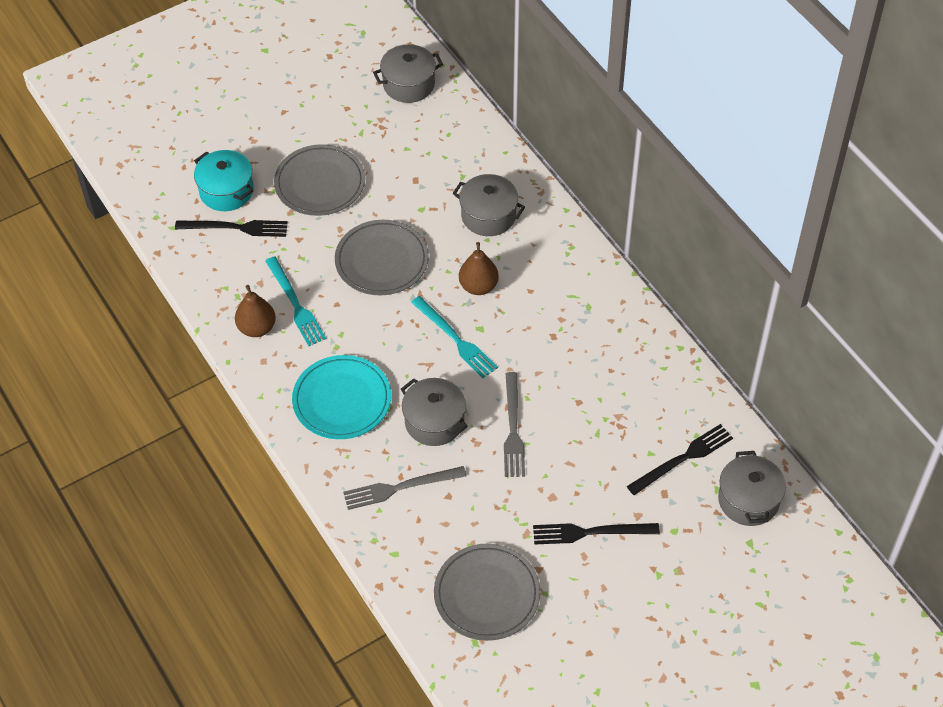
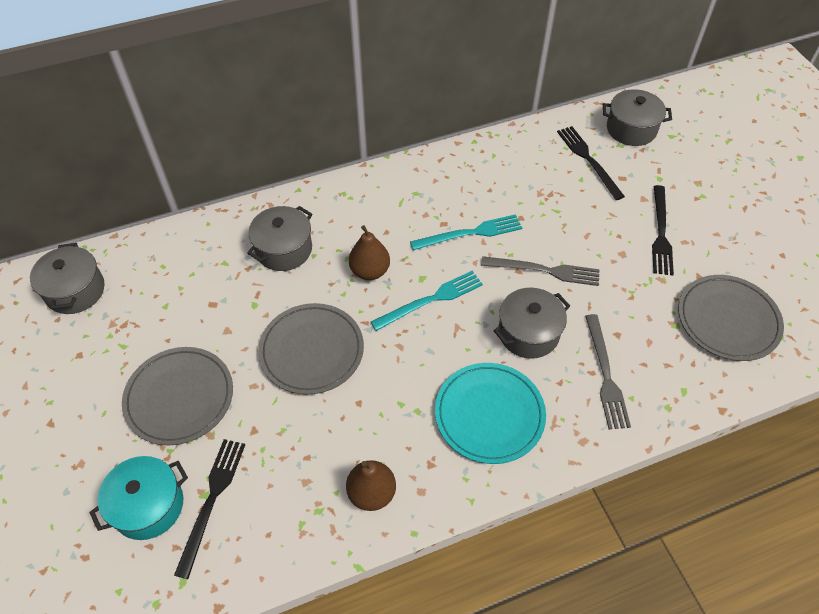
camera: 80 degrees left, 0 degrees up
(295, 304) = (347, 446): turquoise fork -> turquoise fork (470, 233)

